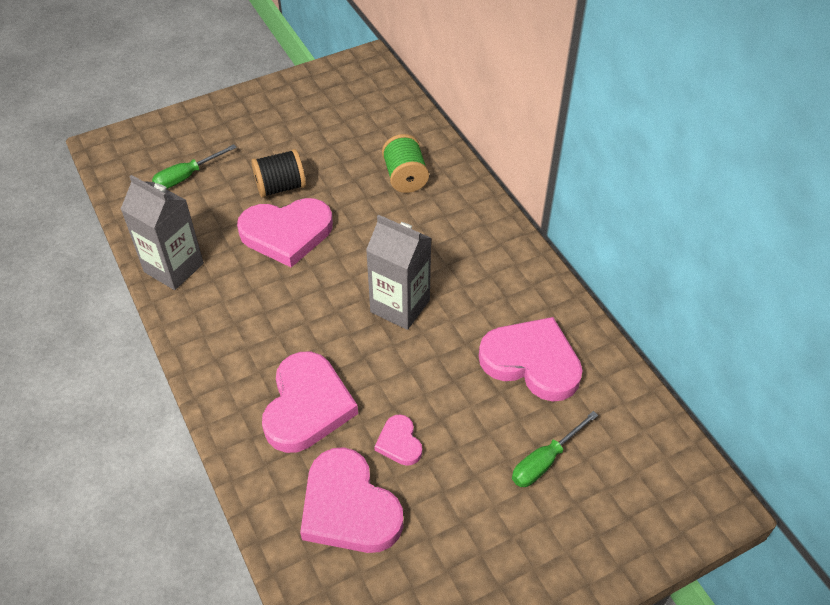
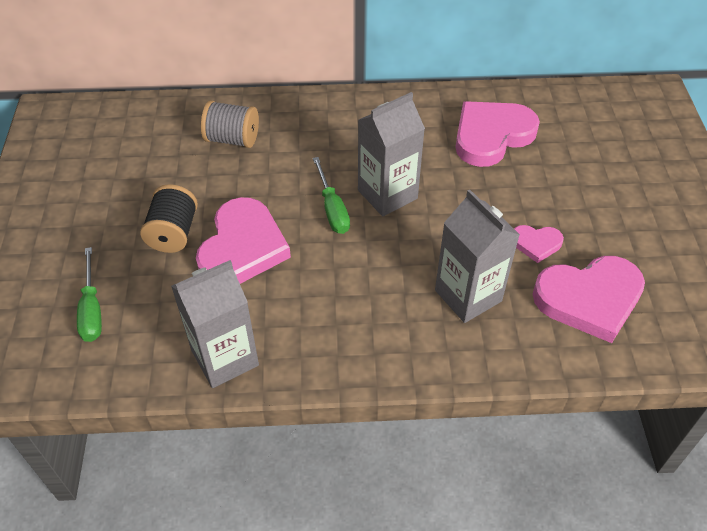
camera: 65 degrees left, 0 degrees up
(307, 406) = (468, 296): pink heart -> grey carton
(405, 177) = (232, 139): green spool -> grey spool
(545, 461) = (589, 163): green screwdriver -> green screwdriver (332, 209)

